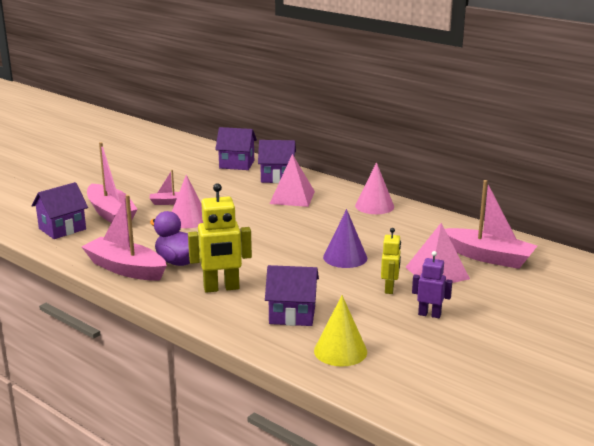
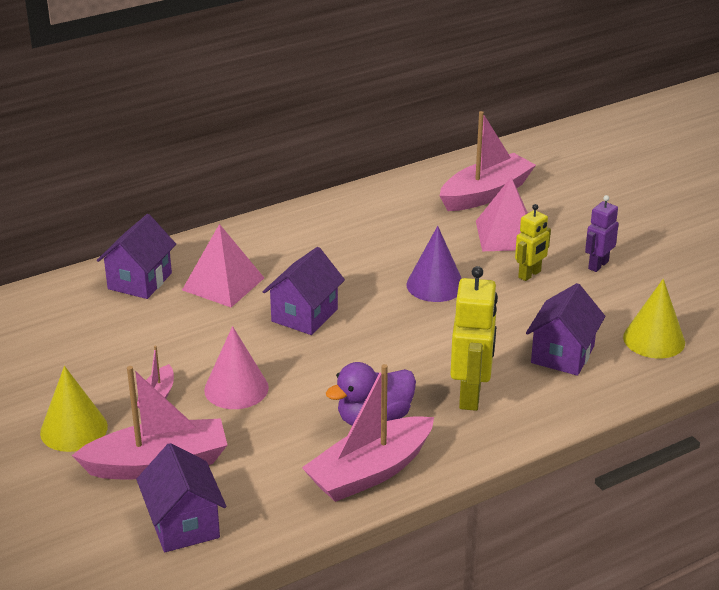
camera: 70 degrees left, 10 degrees up
(132, 190) = (74, 429): none -> yellow cone
(236, 164) = (53, 307): purple house -> purple house (304, 315)
(374, 206) = (299, 228): pink cone -> none
(389, 289) = (530, 274): yellow robot -> yellow robot turned 105 degrees clockwise

